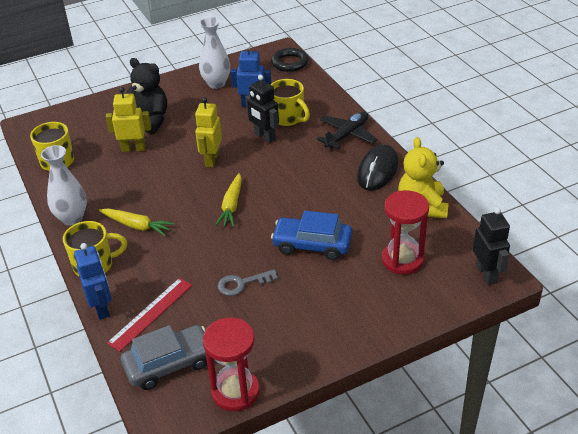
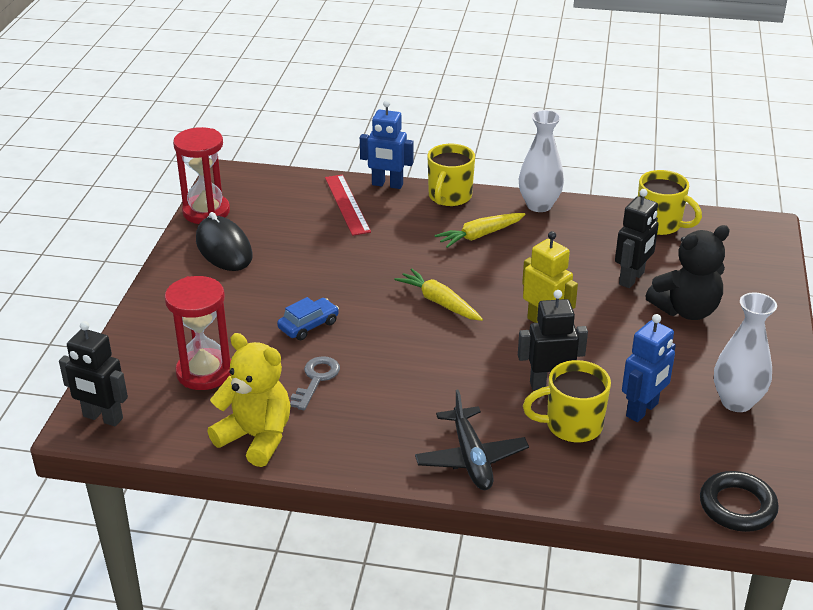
camera: 125 degrees right, 5 degrees down
(133, 148) = (632, 279): yellow robot -> black robot
(169, 364) = (279, 194): grey car -> none
(242, 284) = (315, 262): grey key -> grey key (316, 379)
(312, 245) = (308, 325): blue car -> blue car, size x0.61
(377, 170) = (365, 442): black mouse -> black mouse (224, 248)

